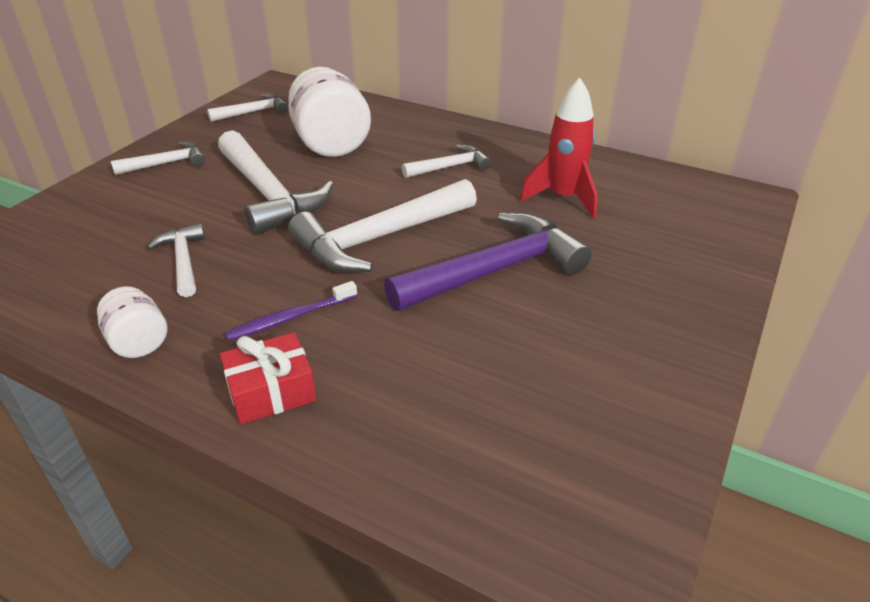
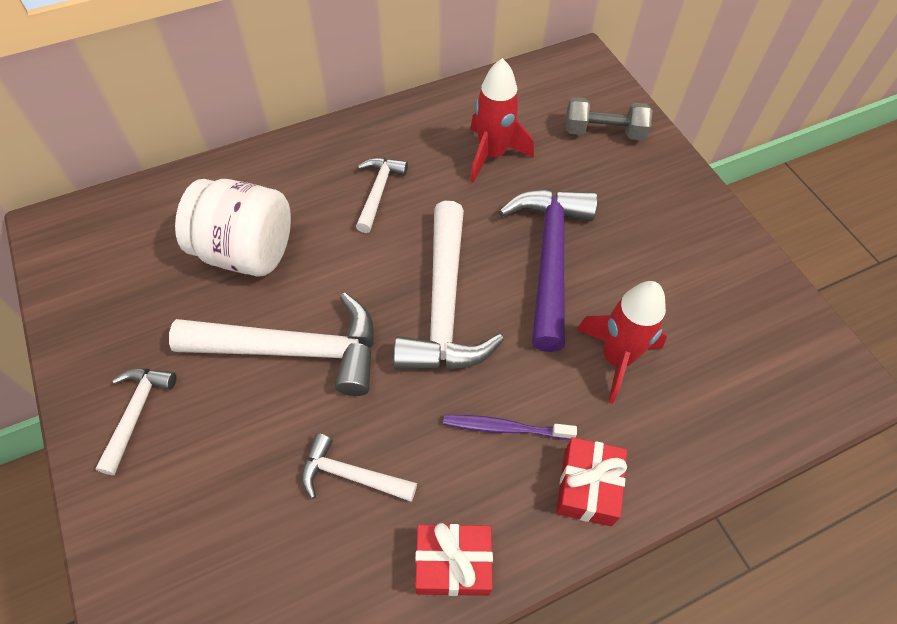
camera: 55 degrees left, 20 degrees up
(138, 342) = (453, 563): white jar -> red gift
(254, 112) = (102, 279): white hammer -> none
(291, 318) = (505, 428): purple toothbrush -> purple toothbrush turned 90 degrees clockwise
(431, 354) = (616, 358): none -> red rocket
(686, 242) = (604, 132): none -> grey dumbbell

